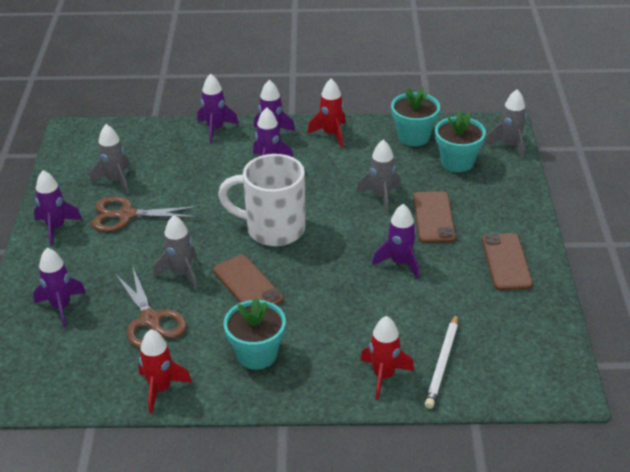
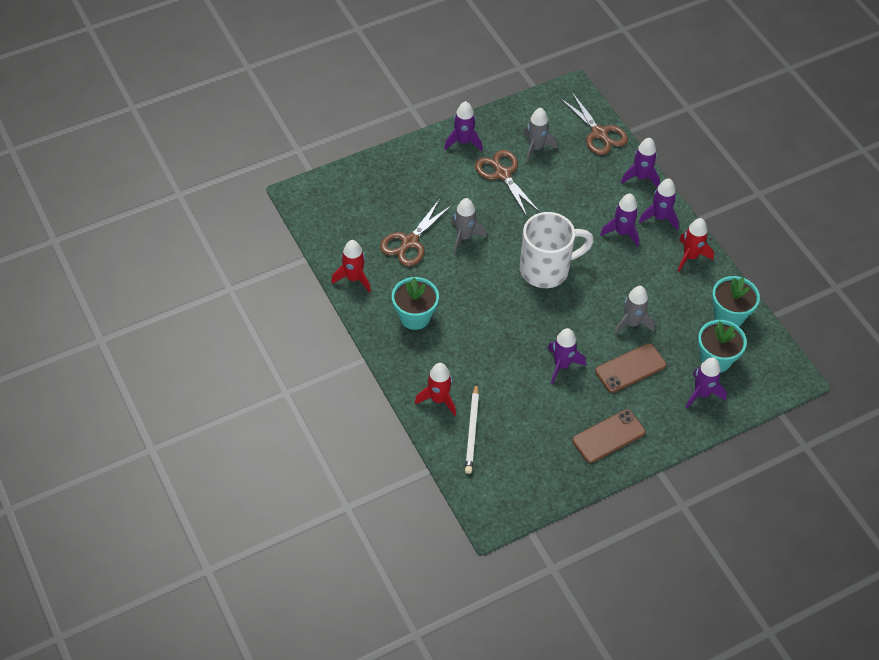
camera: 60 degrees right, 15 degrees up
(61, 307) = (392, 187): purple rocket -> purple rocket (702, 394)
(140, 134) = (599, 134): none -> brown scissors
(247, 285) = (477, 281): brown phone -> none
(273, 229) = (546, 269): white mug -> white mug turned 90 degrees clockwise
(442, 363) = (472, 430): white pencil -> white pencil turned 75 degrees counterclockwise
(509, 145) = (767, 390): grey rocket -> none

